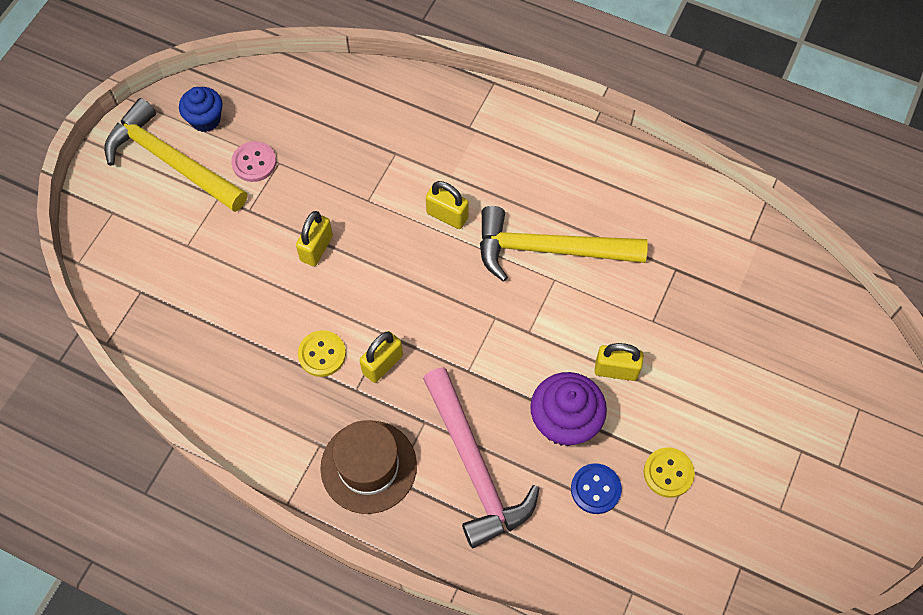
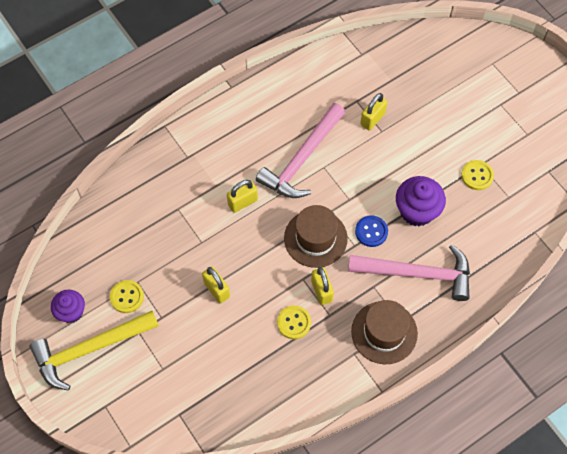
camera: 60 degrees left, 0 degrees up
(205, 119) = (71, 312): blue cupcake -> purple cupcake
(254, 162) = (127, 297): pink button -> yellow button
(449, 320) = (315, 238): none -> brown hat
(549, 249) = (302, 159): yellow hammer -> pink hammer
(595, 489) = (466, 217): blue button -> blue button (371, 231)
(616, 370) = (401, 167): yellow padlock -> yellow padlock (372, 119)

